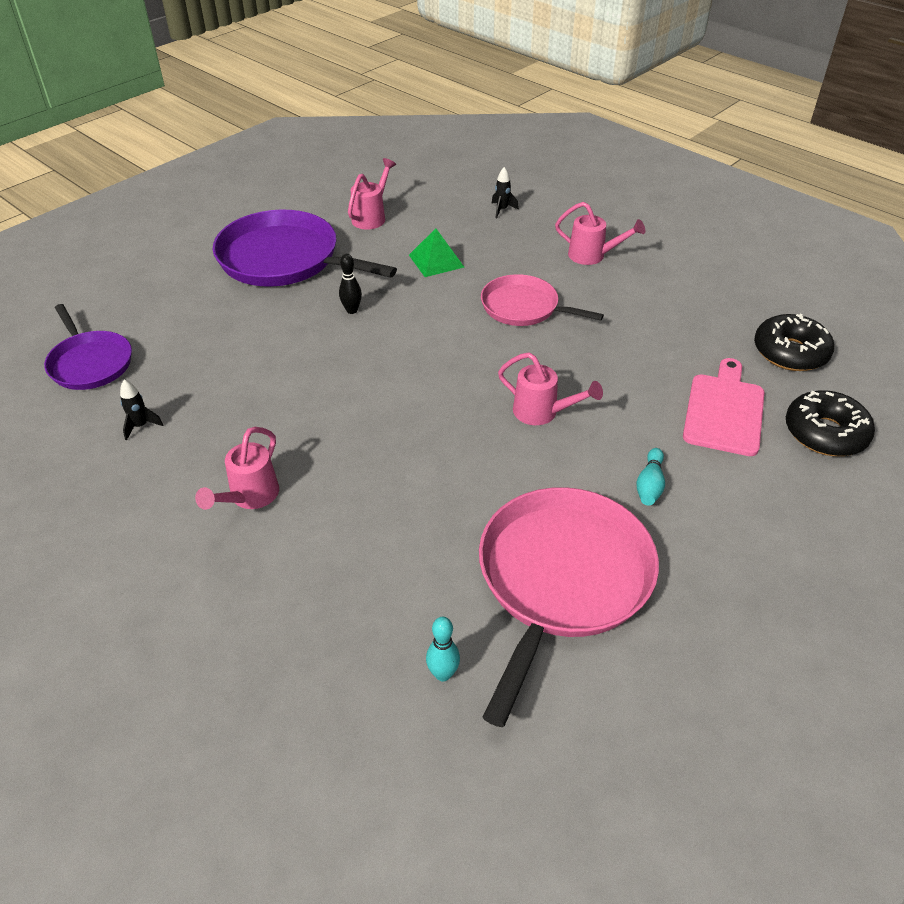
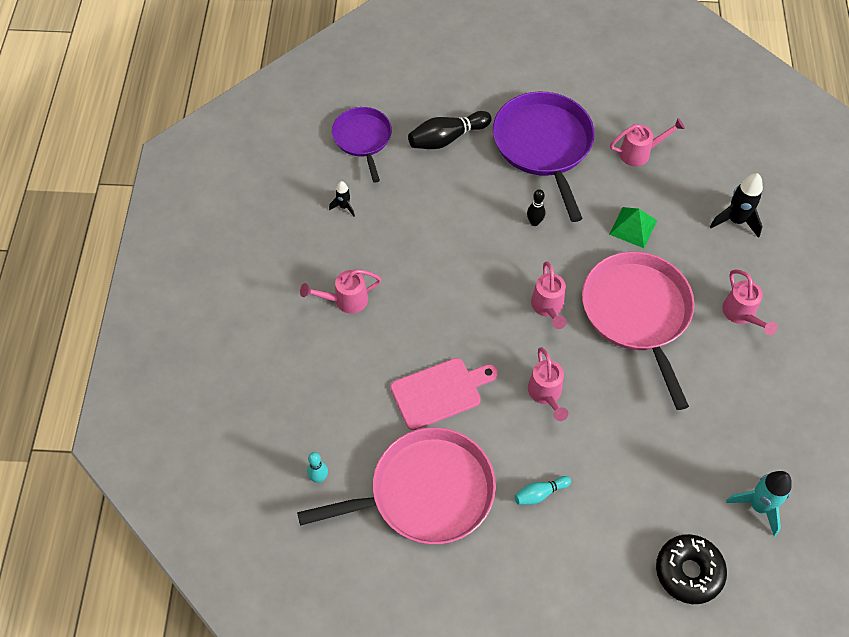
camera: 50 degrees right, 15 degrees up
(90, 363) = (363, 139): purple pan -> purple pan turned 150 degrees clockwise
(183, 309) = (447, 138): none -> black bowling pin
(451, 355) = (548, 308): none -> pink watering can
(502, 210) = (735, 221): black rocket -> black rocket, size x1.81
(523, 307) = (637, 313): pink pan -> pink pan, size x1.68
(724, 411) = (651, 498): pink cutting board -> pink cutting board (440, 392)
(790, 352) = (758, 506): black donut -> turquoise rocket

